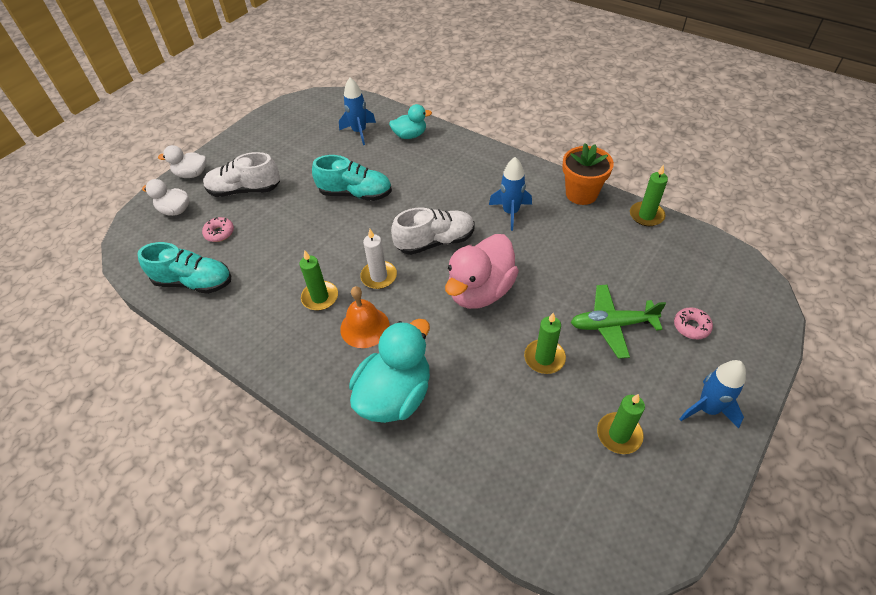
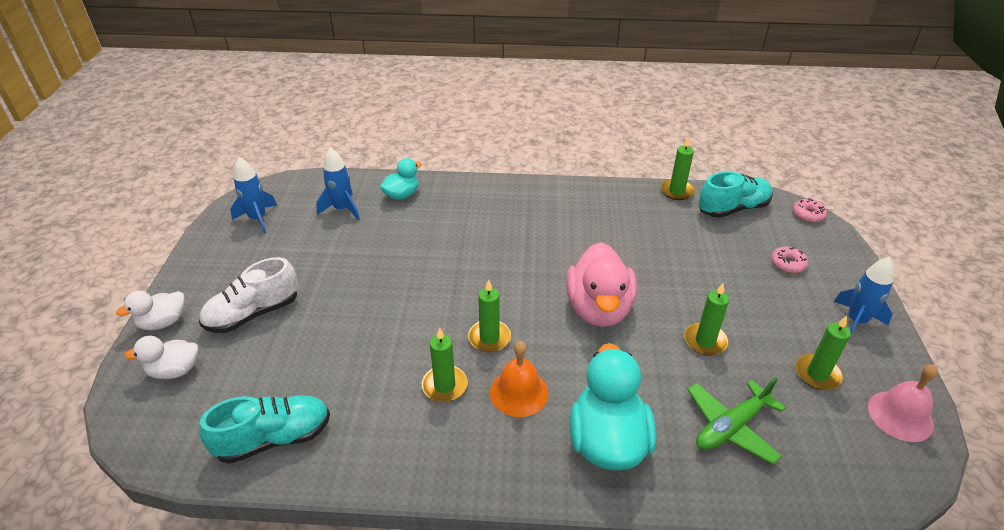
camera: 35 degrees left, 10 degrees down
(219, 233) = (260, 371): pink donut -> pink donut (808, 214)
(355, 193) = (392, 269): turquoise shoe -> turquoise shoe (733, 208)
(379, 276) = (489, 338): white candle -> green candle
(435, 241) = (516, 282): white shoe -> none
(510, 212) = (563, 230): blue rocket -> blue rocket (258, 219)
(581, 194) = (609, 192): orange flower pot -> none
(612, 325) = (731, 289): green plane -> green plane (731, 427)
(662, 509) = (900, 416): none -> pink bell

